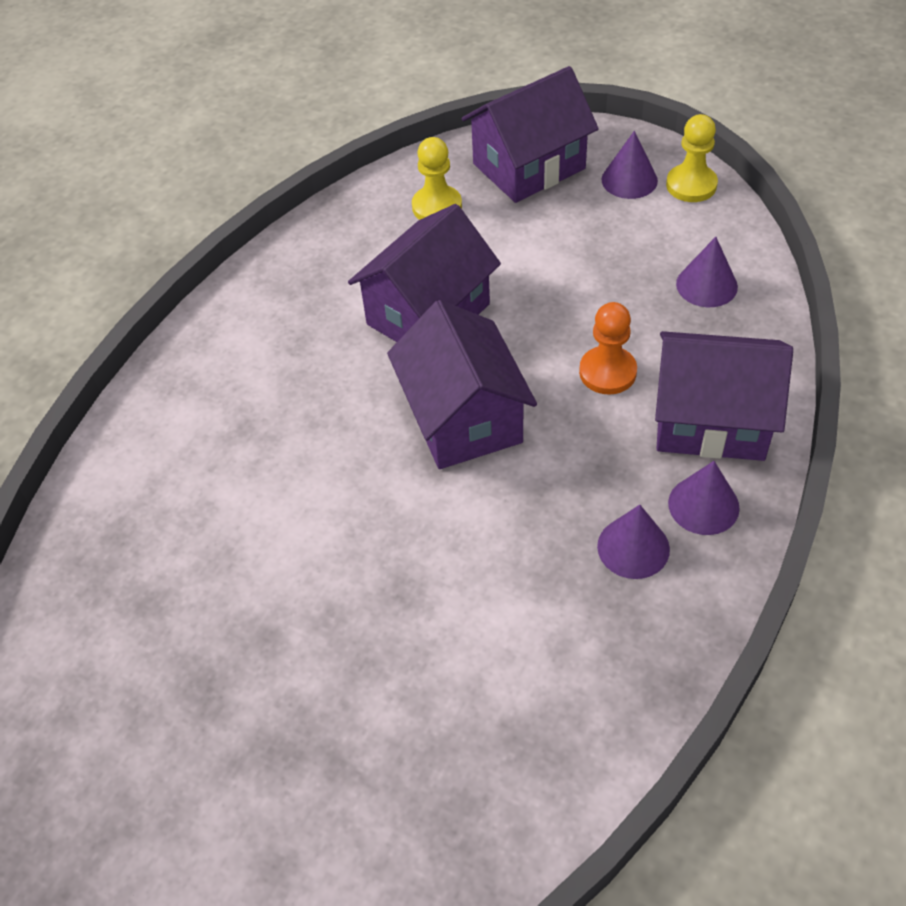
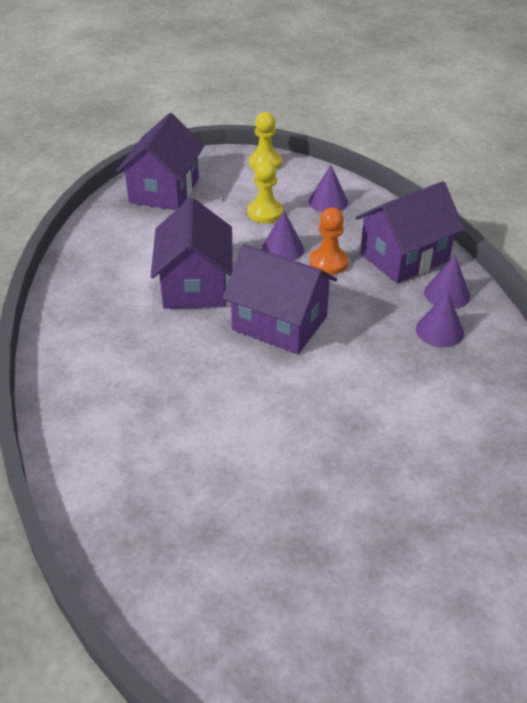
camera: 45 degrees left, 10 degrees down
(437, 207) = (133, 232): yellow pawn -> yellow pawn (265, 213)
(629, 180) = (229, 174): purple cone -> purple cone (283, 249)

